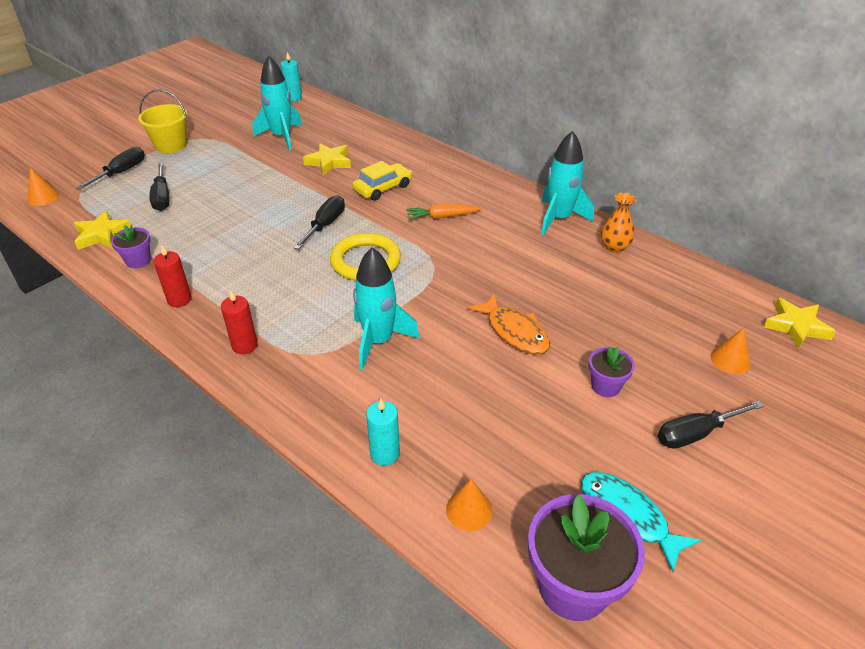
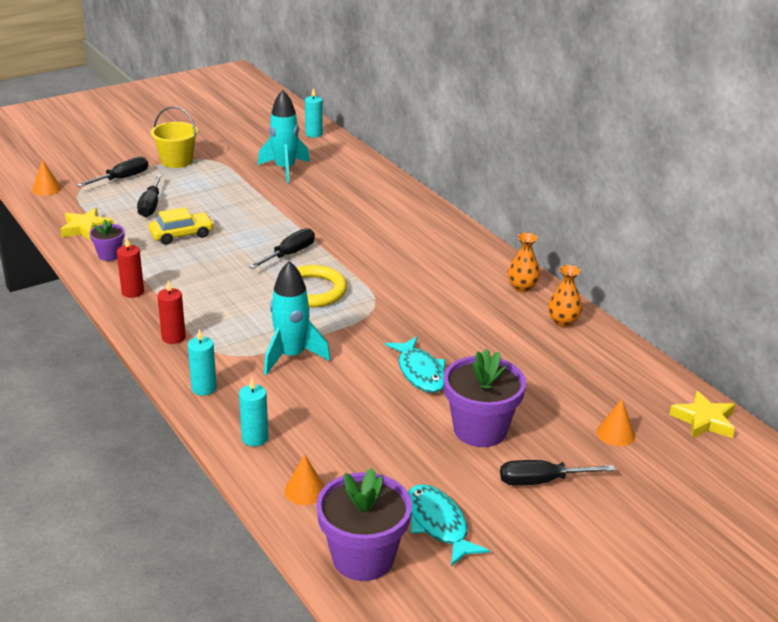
camera: 15 degrees right, 10 degrees down
(303, 402) = (204, 388): none -> turquoise candle
(329, 162) = (320, 199): yellow star -> none
(382, 188) = (360, 231): yellow car -> yellow car (181, 234)
(442, 217) = (405, 266): orange carrot -> none
(514, 332) = (420, 372): orange fish -> turquoise fish
(559, 219) = (522, 287): turquoise rocket -> orange vase
(605, 386) = (480, 430): purple flower pot -> purple flower pot, size x1.92

